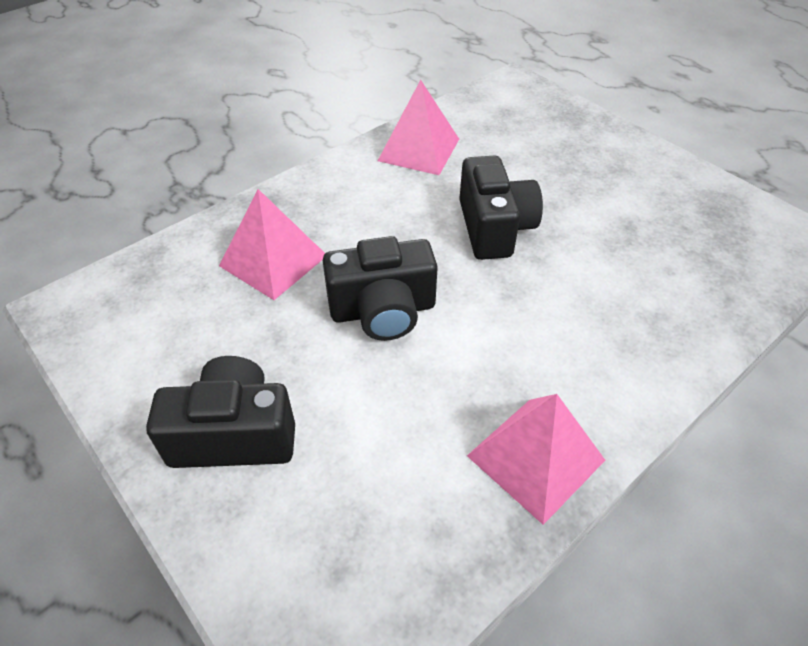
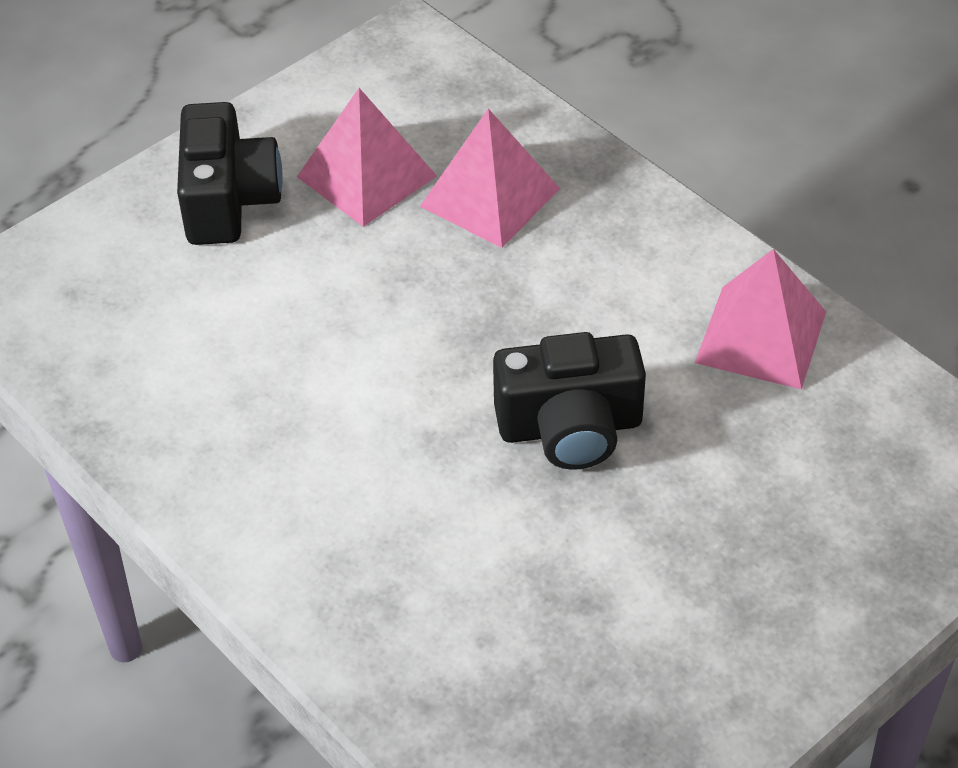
camera: 90 degrees right, 0 degrees up
(383, 310) = (402, 308): black camera -> none
(536, 458) = (176, 448): pink pyramid -> pink pyramid (366, 176)

